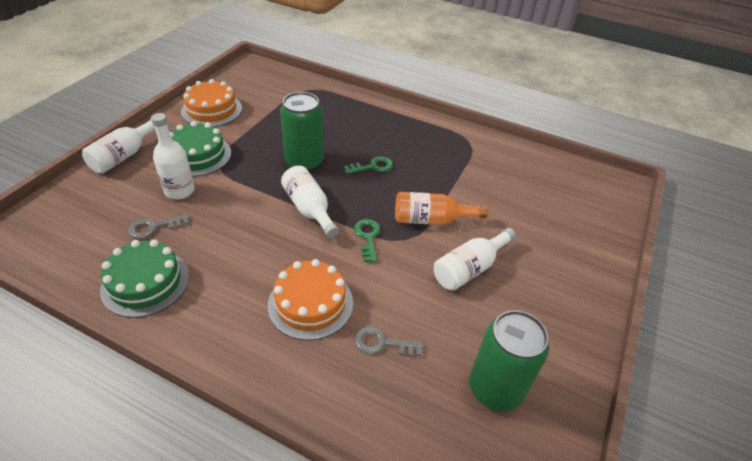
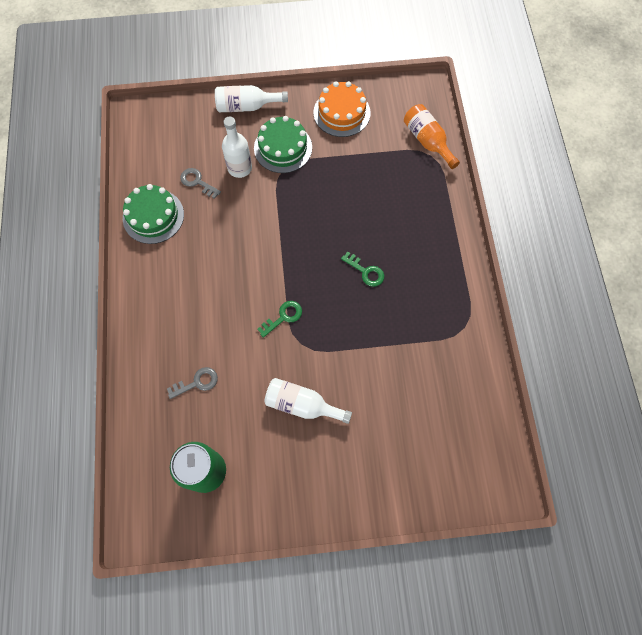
camera: 60 degrees right, 25 degrees up
(304, 161) = (333, 220): green can -> none
(309, 209) = (283, 260): white bottle -> none
(310, 303) = (200, 320): orange cake -> none
(382, 343) = (197, 382): grey key -> grey key turned 90 degrees clockwise
(431, 220) = (335, 350): orange bottle -> orange bottle (427, 141)

